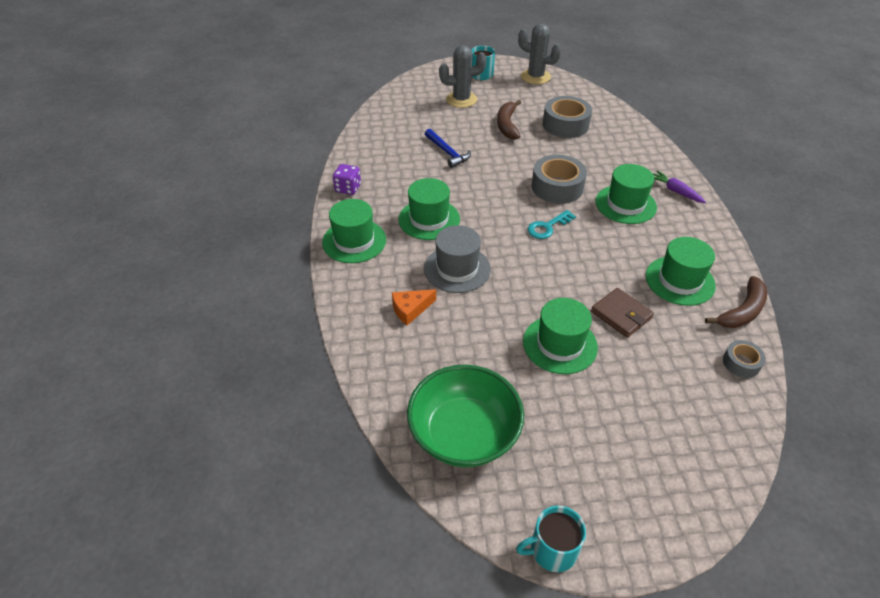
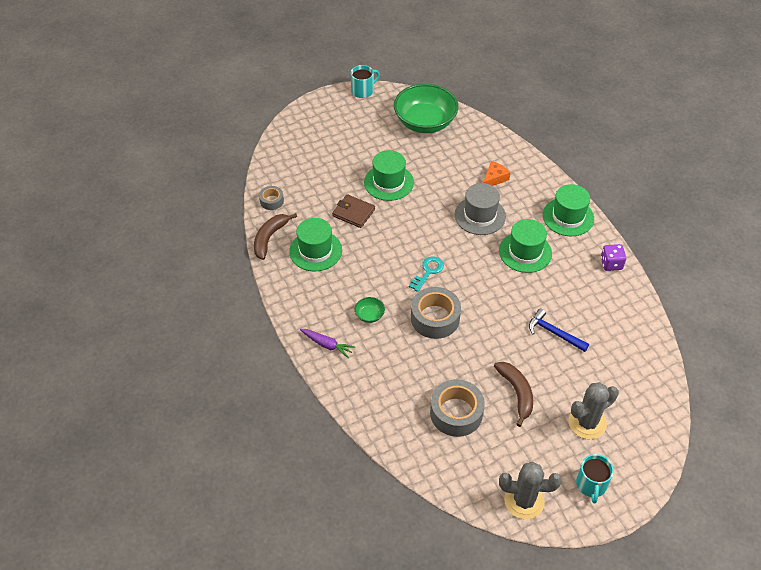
camera: 160 degrees right, 5 degrees up
(625, 204) = (369, 315): green hat -> green bowl

